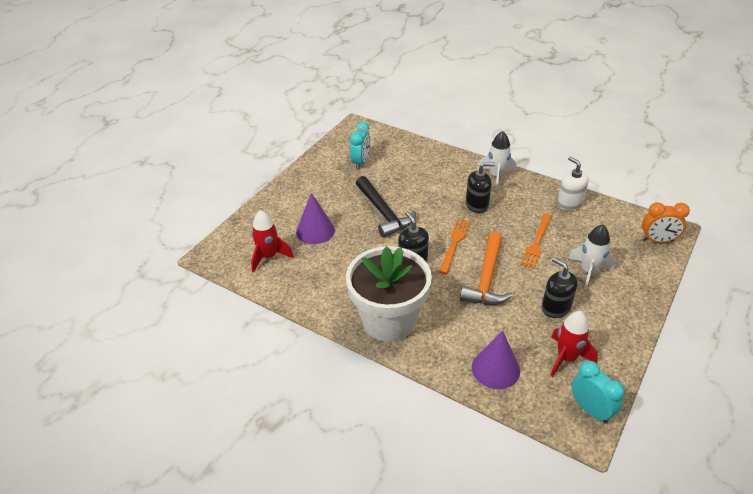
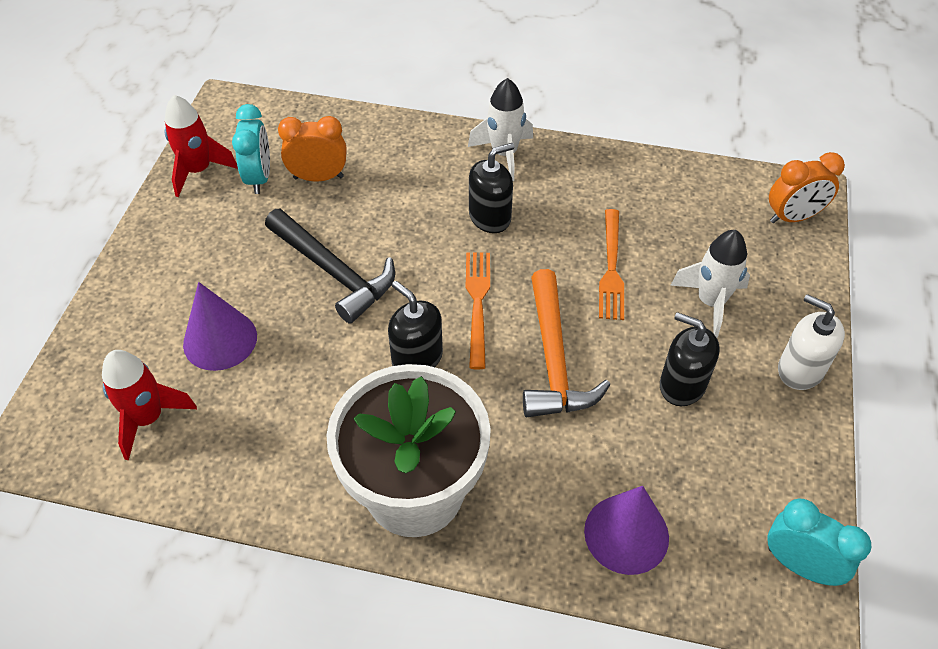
camera: 20 degrees left, 10 degrees up
(391, 168) = (318, 177): none -> orange clock
(566, 358) = (730, 478): red rocket -> red rocket (198, 171)
(569, 203) = (638, 180): white soap dispenser -> white soap dispenser (800, 370)

